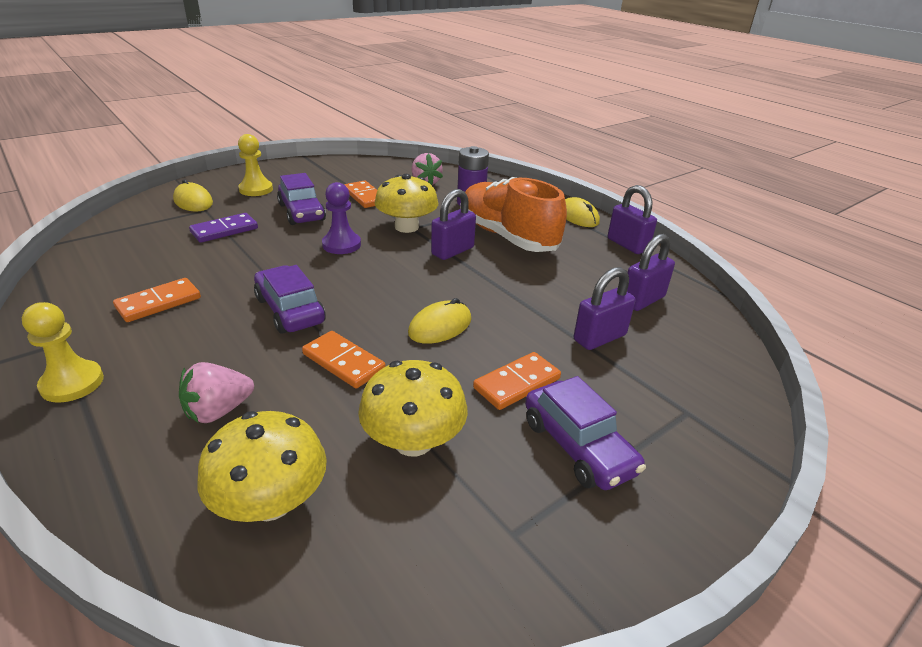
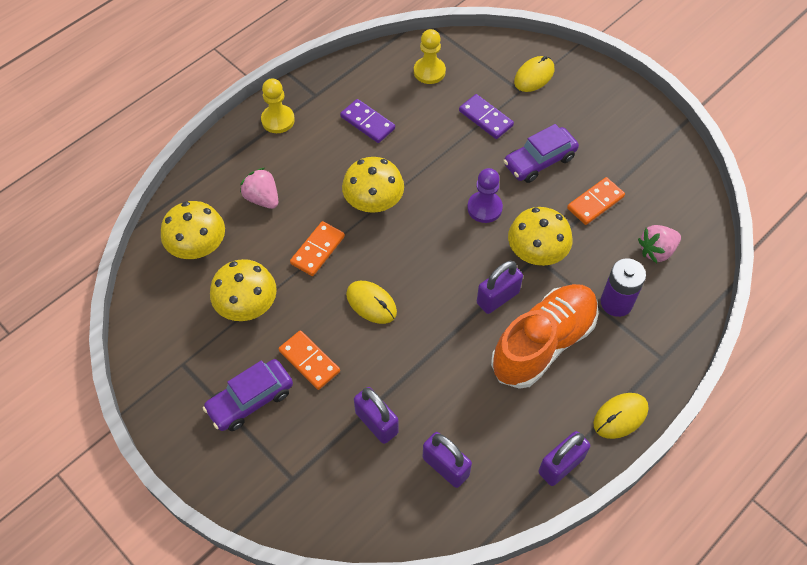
camera: 85 degrees right, 25 degrees up
(159, 302) = (367, 122): orange domino -> purple domino
(256, 189) = (578, 110): yellow pawn -> yellow pawn (429, 71)
(290, 310) = (373, 201): purple car -> yellow mushroom
(452, 251) = (497, 297): purple padlock -> purple padlock turned 75 degrees counterclockwise

